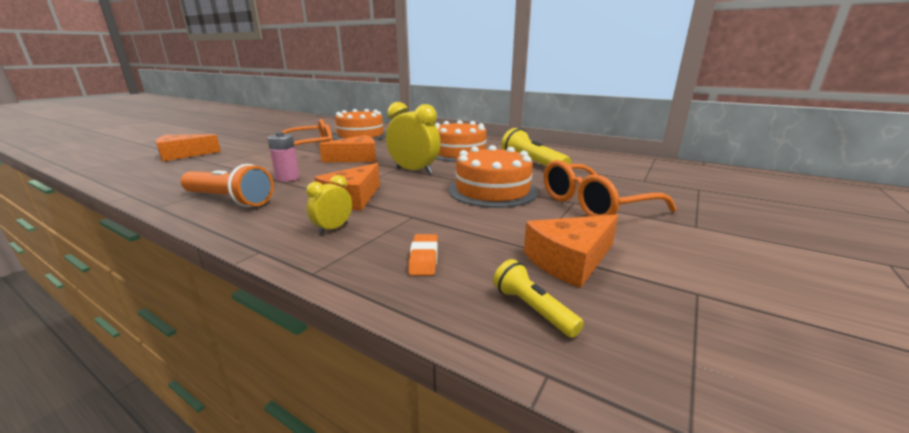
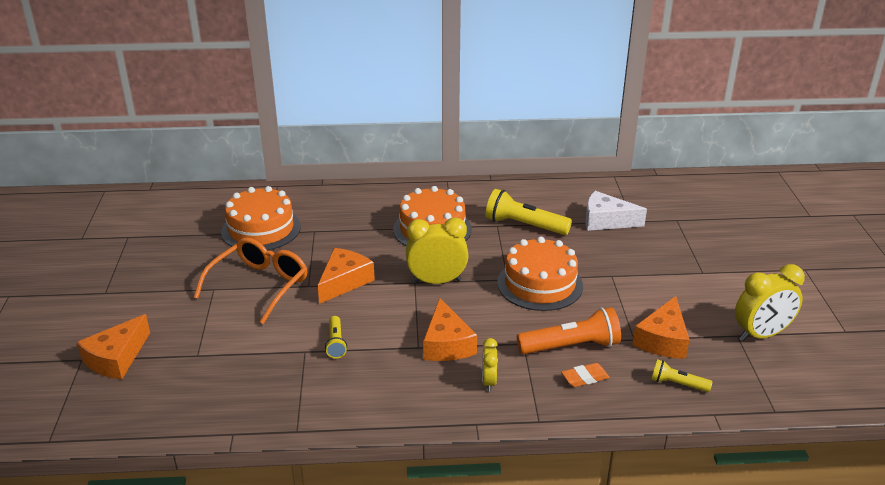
camera: 35 degrees left, 10 degrees up
(229, 200) = (344, 394): orange flashlight -> orange flashlight (571, 346)
(288, 178) = (336, 343): pink battery -> yellow flashlight
(424, 258) = (585, 378): orange eraser -> orange eraser turned 75 degrees counterclockwise
(594, 204) = (627, 272): orange glasses -> none
(614, 175) = (606, 221): none -> white cheese
(747, 306) = (761, 334): none -> yellow clock

